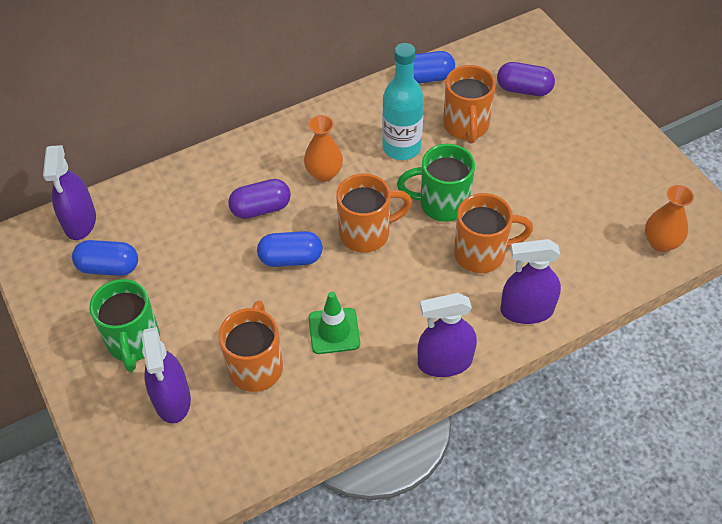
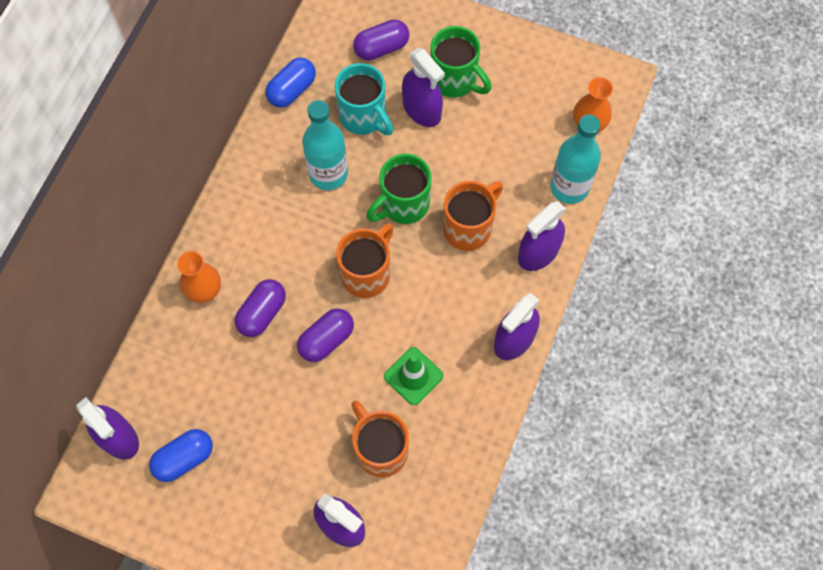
camera: 40 degrees left, 15 degrees up
(133, 342) = (267, 504): green mug -> green mug (455, 80)
(291, 258) = (326, 340): blue capsule -> purple capsule
(324, 173) = (285, 243): orange vase -> orange vase (204, 290)
(466, 126) = (364, 117): orange mug -> turquoise mug
(518, 148) = (422, 109): none -> purple spray bottle
(599, 279) = (569, 187): none -> turquoise bottle

